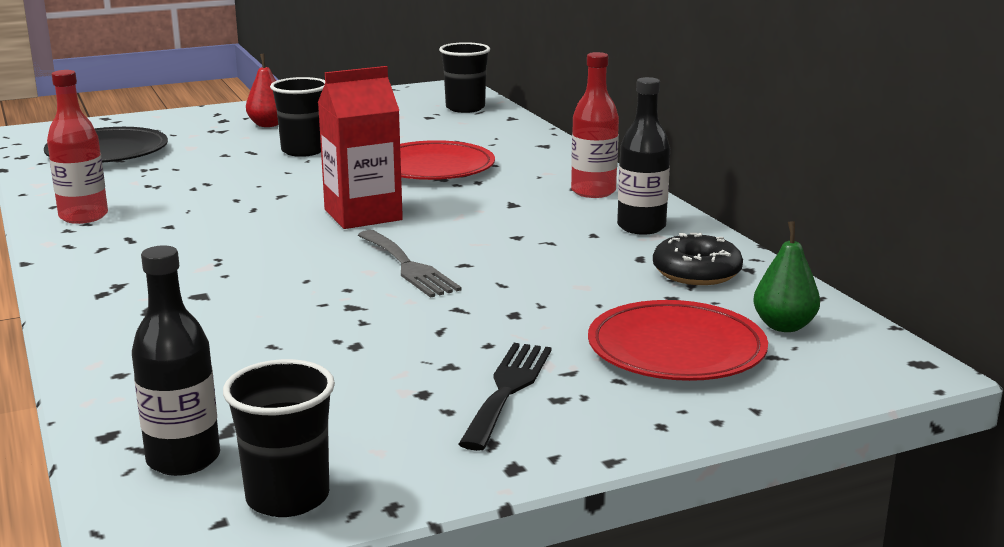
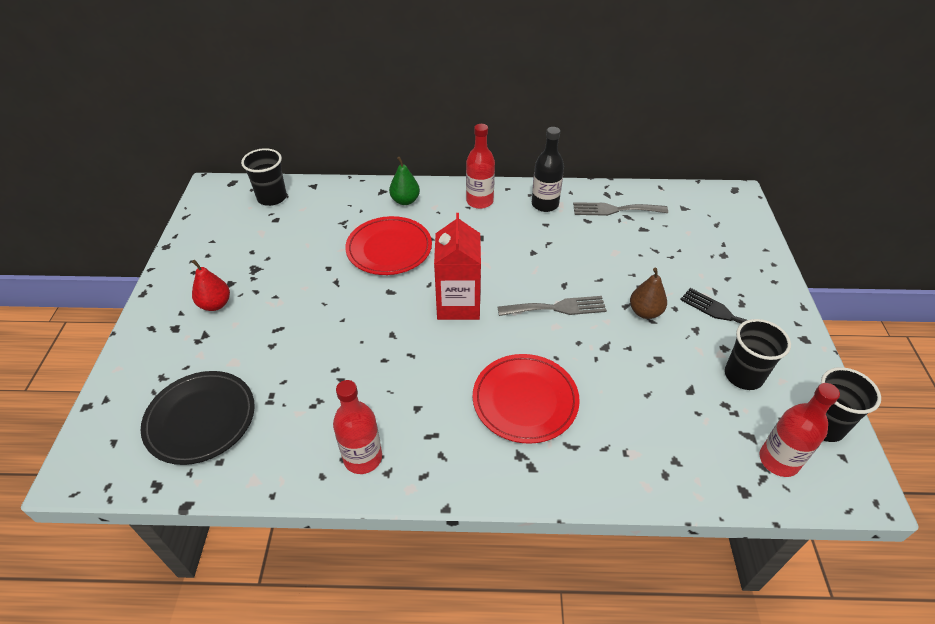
camera: 65 degrees left, 25 degrees up
(183, 459) = (778, 460): black bottle -> red bottle
(303, 151) = (300, 300): black cup -> black cup (743, 376)
(455, 323) = (645, 312): none -> brown pear
(676, 349) = (701, 249): red plate -> red plate (525, 400)
(696, 272) = (615, 210): black donut -> grey fork
(784, 326) = (687, 209): green pear -> green pear (405, 201)

